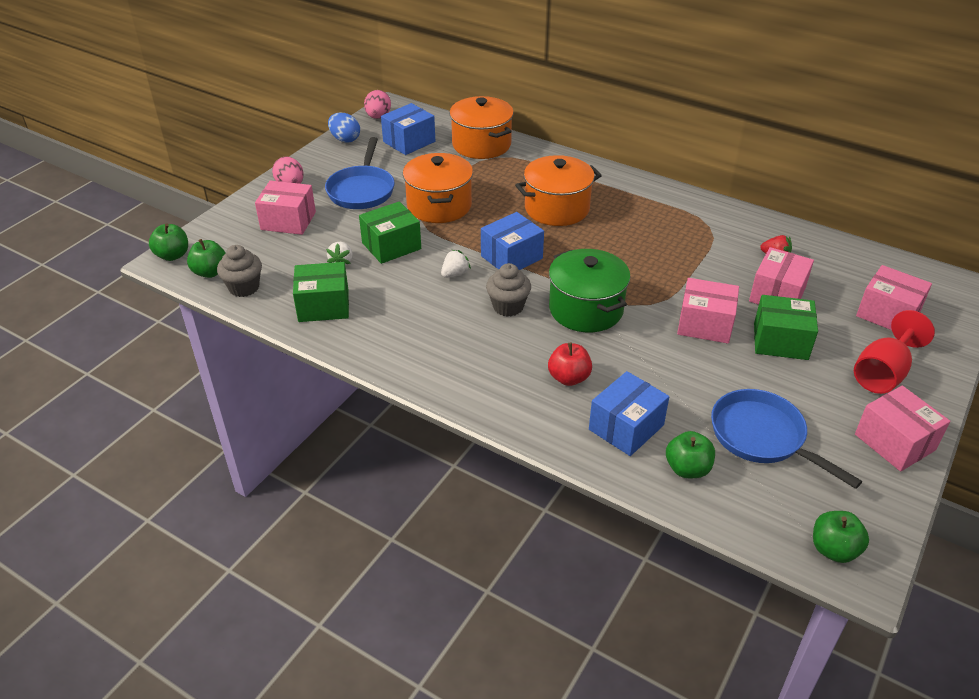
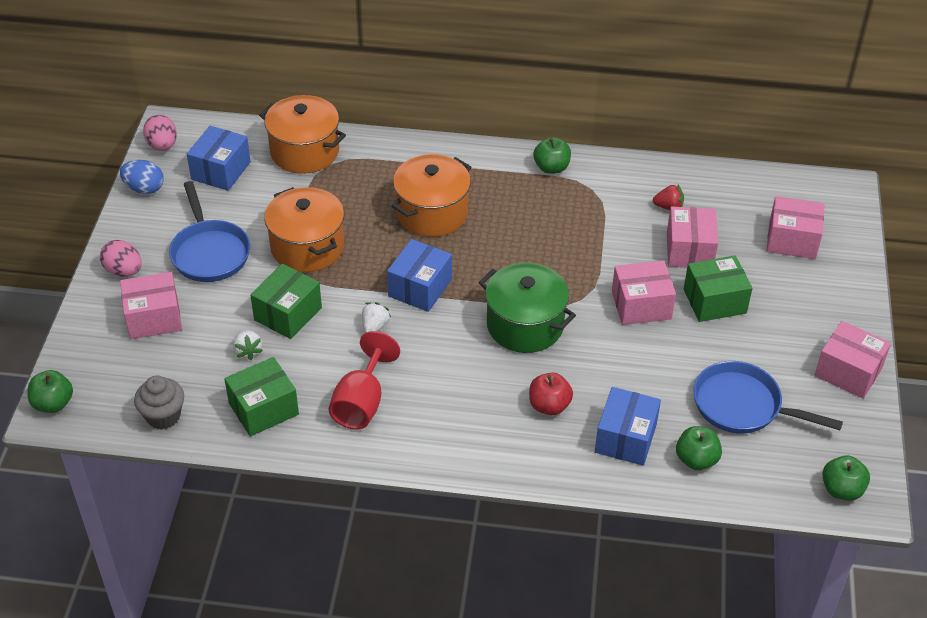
camera: 25 degrees left, 5 degrees up
(210, 272) = (112, 410): green apple -> green apple (551, 168)
(508, 306) = (449, 347): grey cupcake -> none
(882, 373) = (812, 306): red goblet -> red goblet (361, 403)

